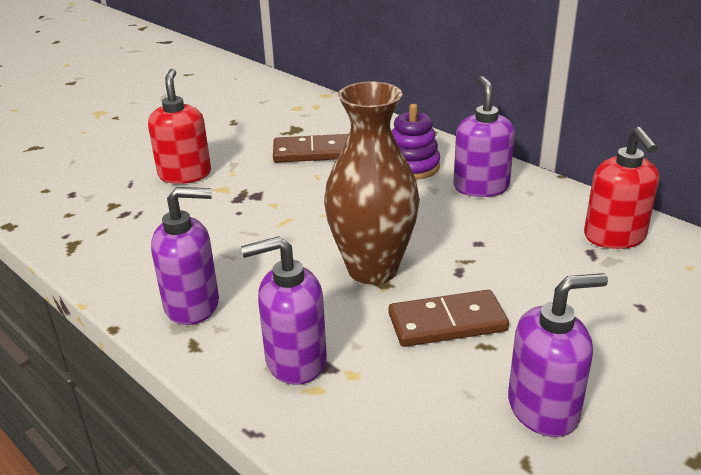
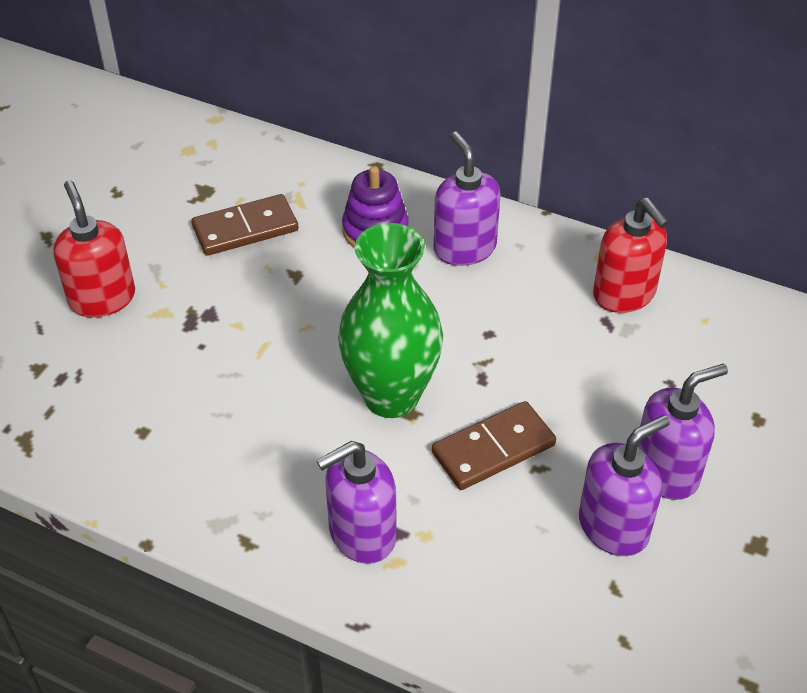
camera: 20 degrees left, 15 degrees up
(193, 305) = (218, 492): purple soap dispenser -> purple soap dispenser (666, 472)
(372, 269) = (391, 396): brown vase -> green vase

